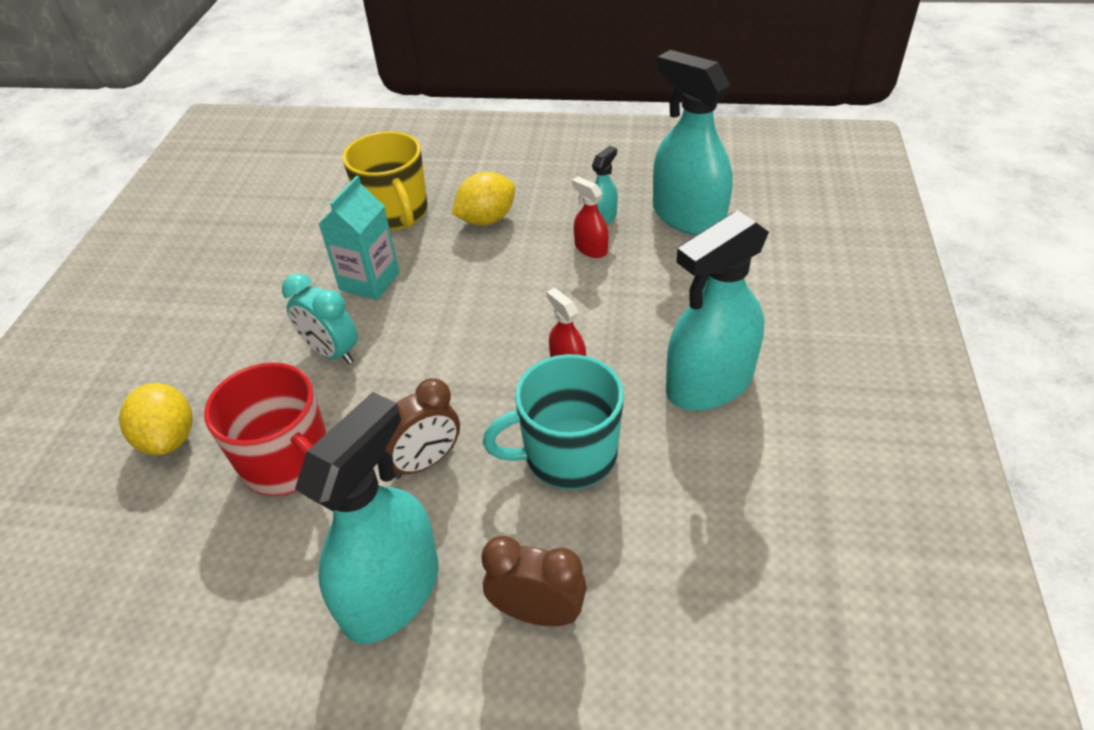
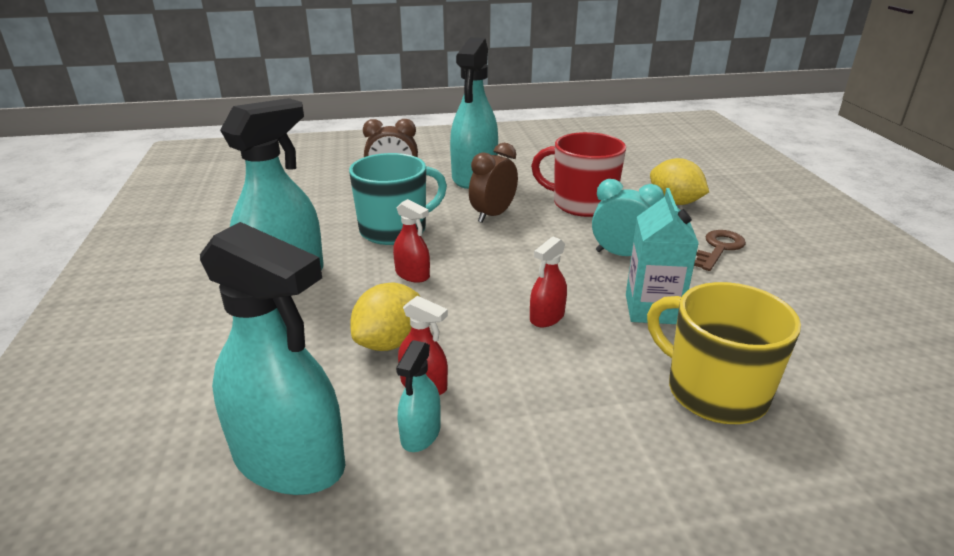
camera: 160 degrees right, 15 degrees down
(224, 342) = (719, 248): none -> brown key
(464, 289) = (547, 317): none -> red spray bottle
(486, 219) = (584, 403): yellow lemon -> yellow lemon (390, 342)

